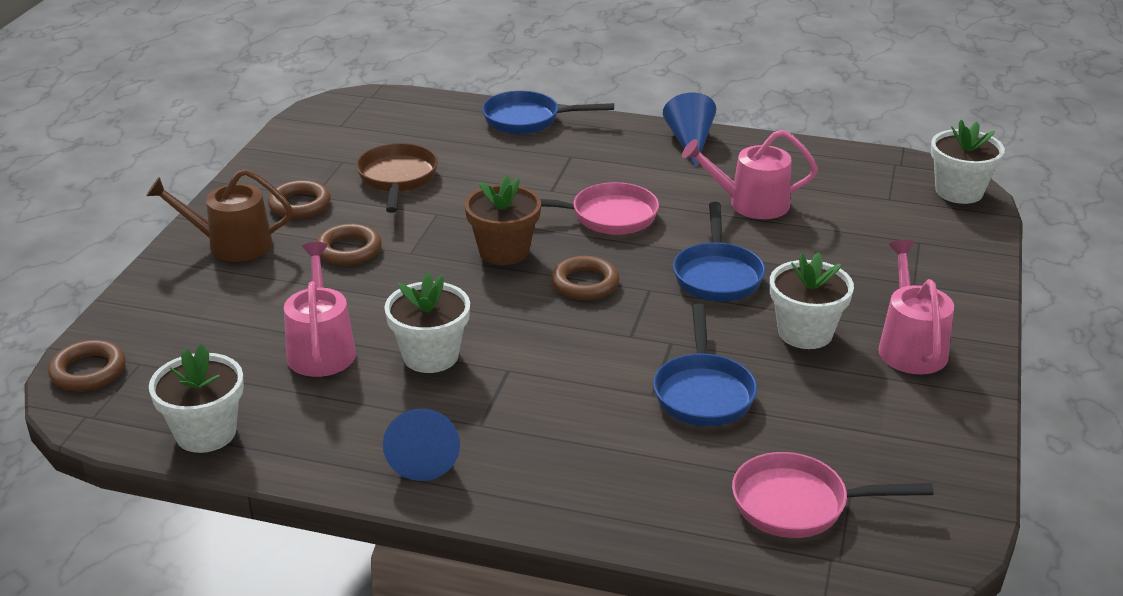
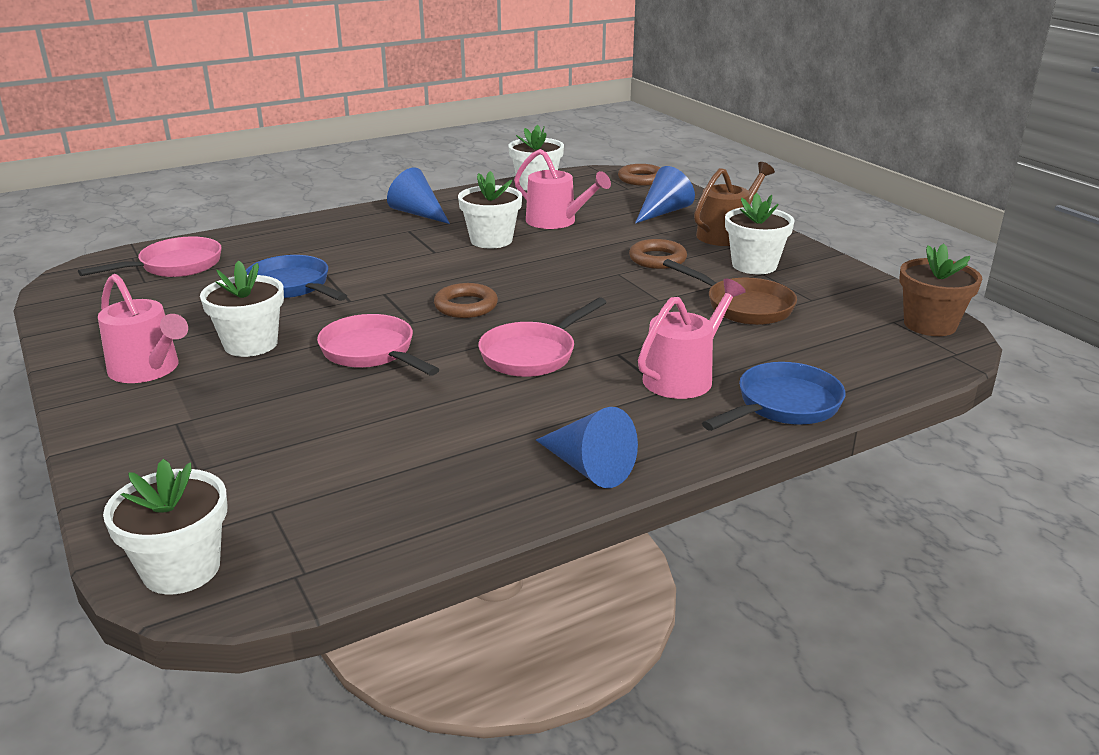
camera: 135 degrees right, 5 degrees down
(204, 303) = (663, 212): none -> blue cone
(300, 204) = (754, 265): brown ring -> white flower pot
(504, 251) = (560, 299): brown flower pot -> brown flower pot (929, 324)
(717, 275) = (371, 352): blue pan -> pink pan
(751, 204) = (422, 426): pink watering can -> pink watering can (683, 377)

